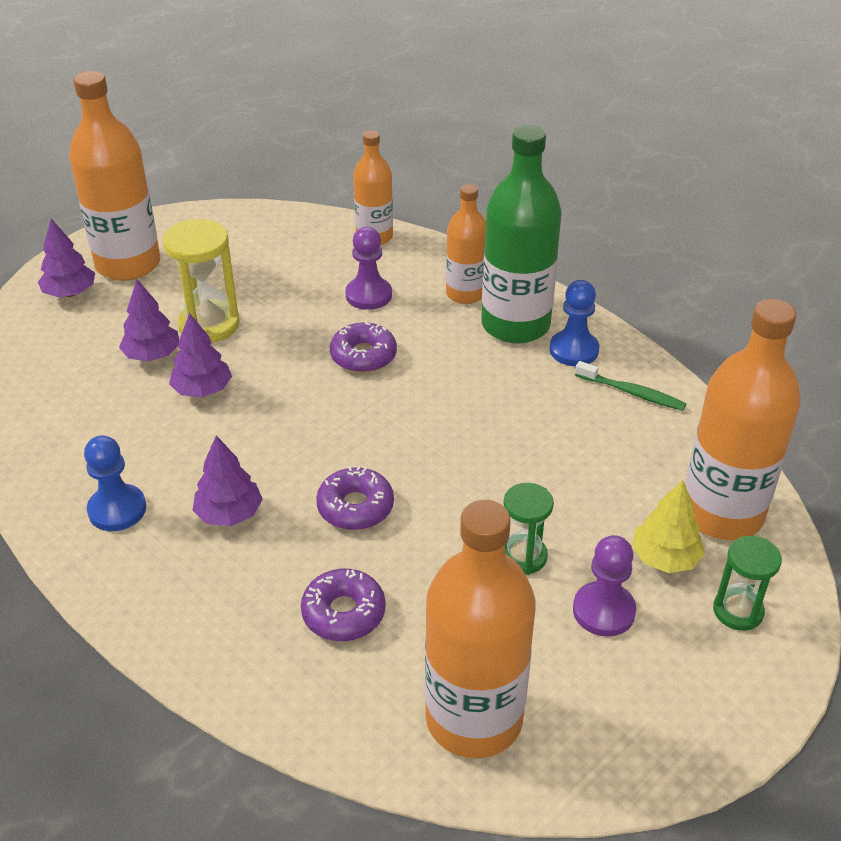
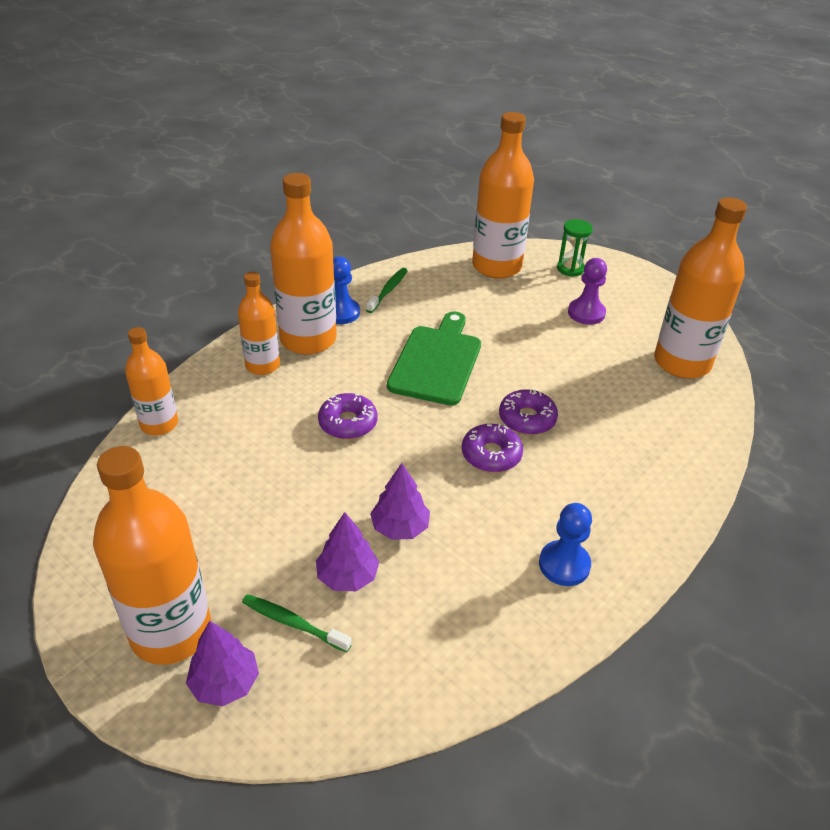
camera: 95 degrees left, 0 degrees up
(112, 325) = (294, 623): none -> green toothbrush
(209, 325) = (297, 536): yellow hourglass -> none
(229, 514) = (551, 489): purple tree -> none
(343, 613) = (626, 419): purple donut -> purple donut (491, 454)
(368, 295) = (258, 423): purple pawn -> none
(473, 431) = (437, 361): none -> green cutting board
(515, 325) = (308, 339): green bottle -> orange bottle
(523, 556) = (552, 342): green hourglass -> none
(665, 558) = (538, 289): yellow tree -> none

